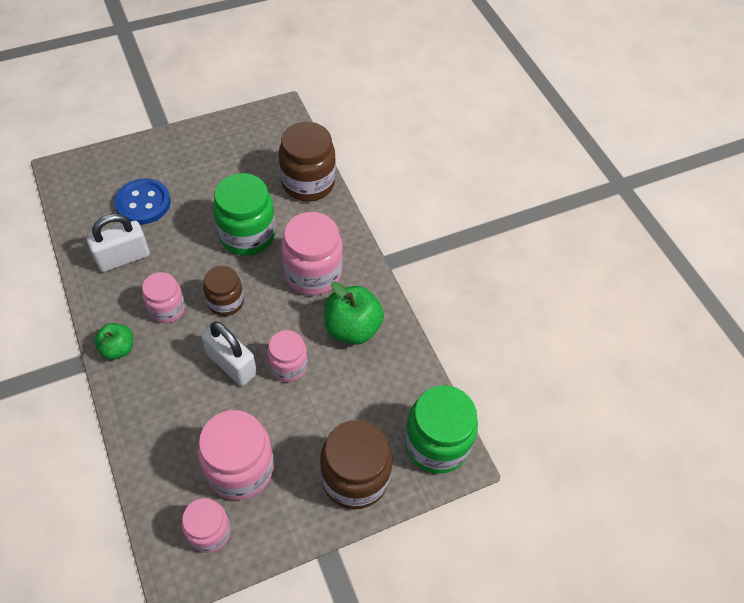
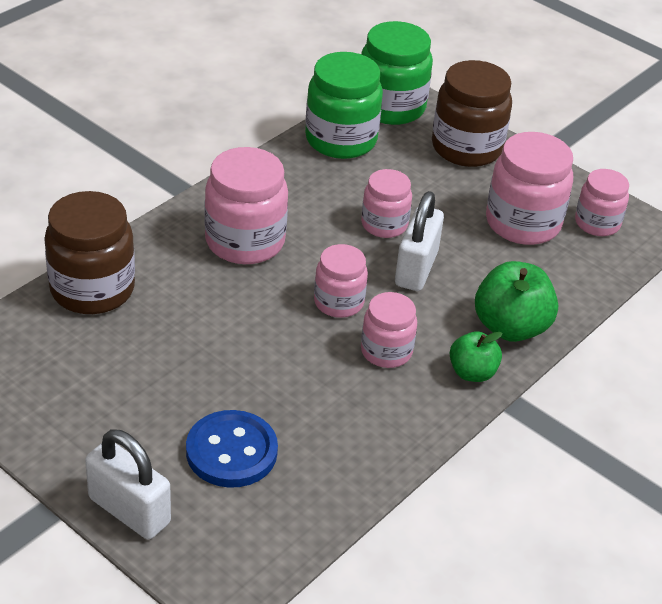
camera: 115 degrees left, 15 degrees down
(123, 258) = (341, 429): white padlock -> white padlock (129, 510)
(225, 302) = (338, 302): brown jar -> pink jar
(247, 235) = (221, 319): green jar -> green jar (341, 140)
(352, 328) = (300, 191): green apple -> green apple (510, 327)

